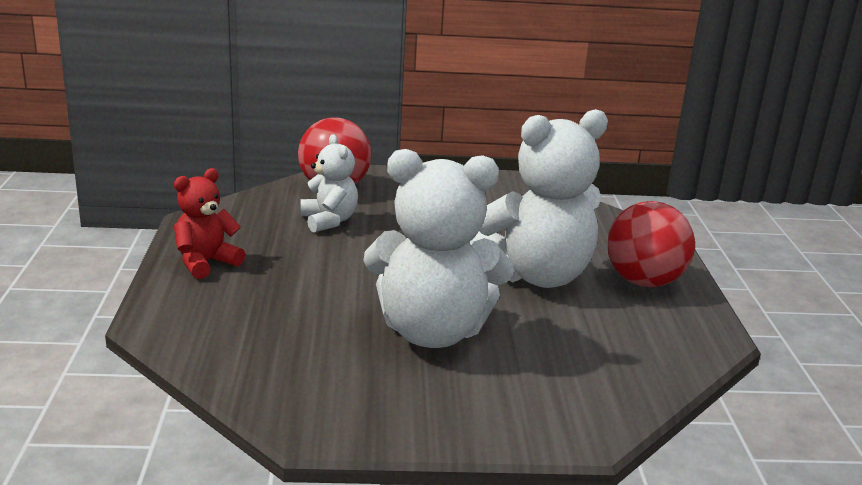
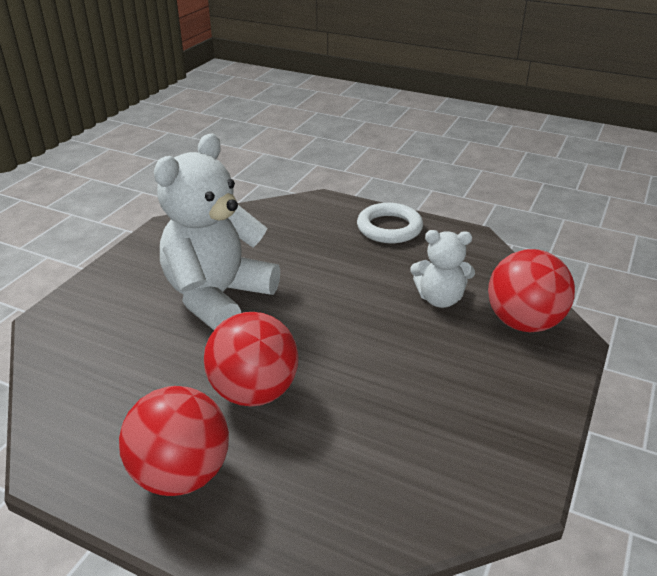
camera: 120 degrees right, 10 degrees up
(206, 263) = (389, 228): red teddy bear -> white ring
(536, 275) = (254, 392): white teddy bear -> red ball

